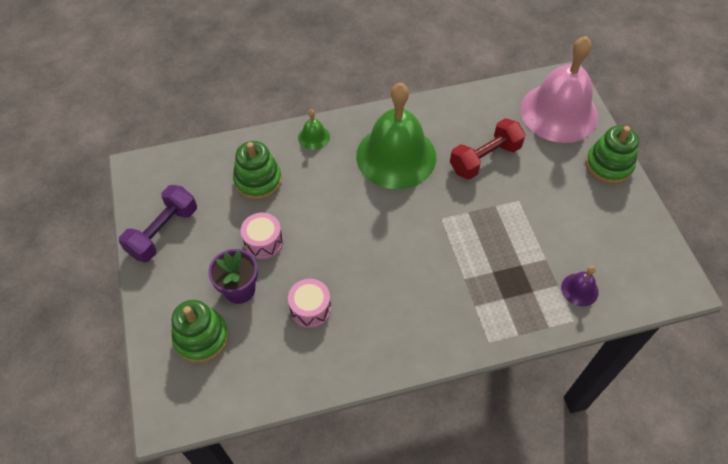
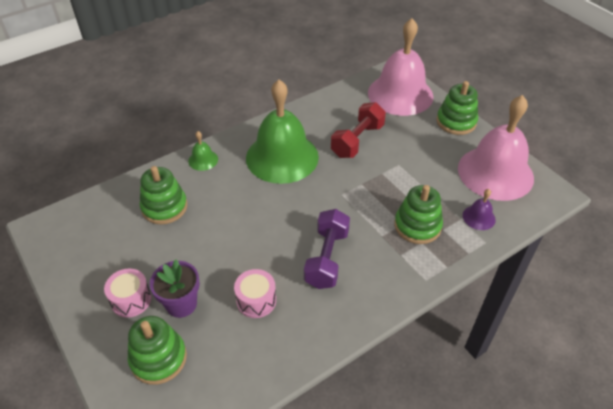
camera: 20 degrees left, 10 degrees down
(163, 232) = (85, 275): purple dumbbell -> purple dumbbell (326, 258)
(263, 242) = (189, 256): pink drum -> pink drum (131, 300)
(507, 279) = (417, 226): none -> green stacking toy
(624, 242) = (495, 173): none -> pink bell

